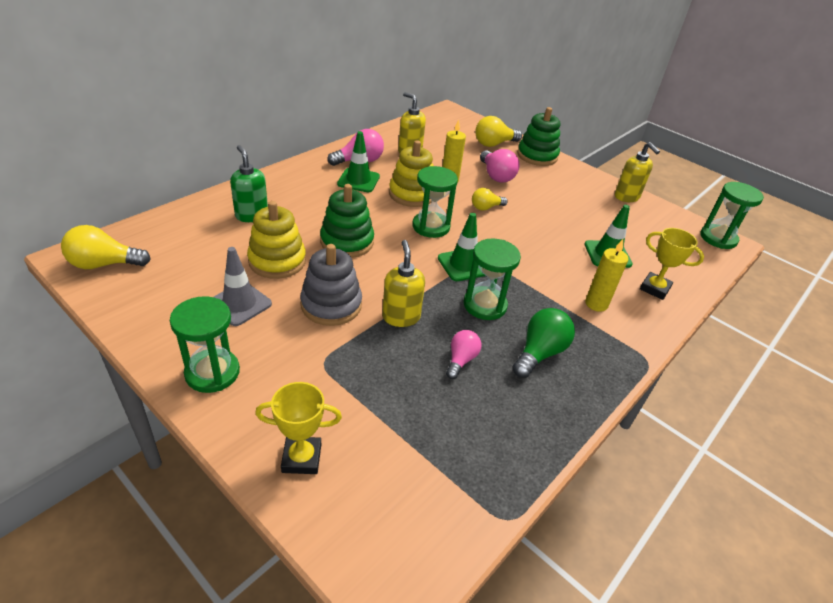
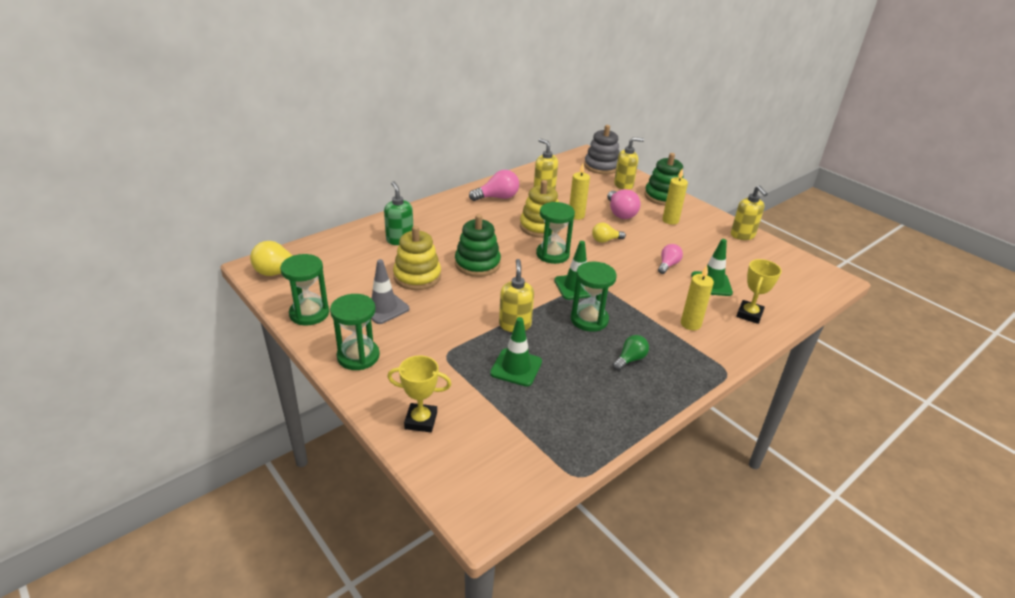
camera: 10 degrees right, 5 degrees down
(331, 305) = (458, 312): grey stacking toy -> grey stacking toy (601, 166)
(358, 180) = (494, 214): green traffic cone -> green traffic cone (516, 367)
(461, 360) = (560, 360): pink light bulb -> pink light bulb (668, 265)
(494, 144) = (623, 185): yellow light bulb -> yellow soap dispenser
(539, 353) = (630, 359): green light bulb -> green light bulb, size x0.64
(550, 182) = (670, 220): none -> yellow candle
(654, 288) = (749, 314): yellow trophy -> yellow trophy turned 75 degrees clockwise
(718, 238) = (824, 275): green hourglass -> green hourglass (309, 313)

